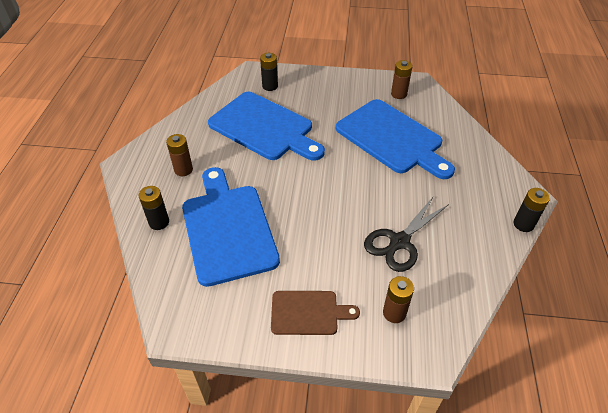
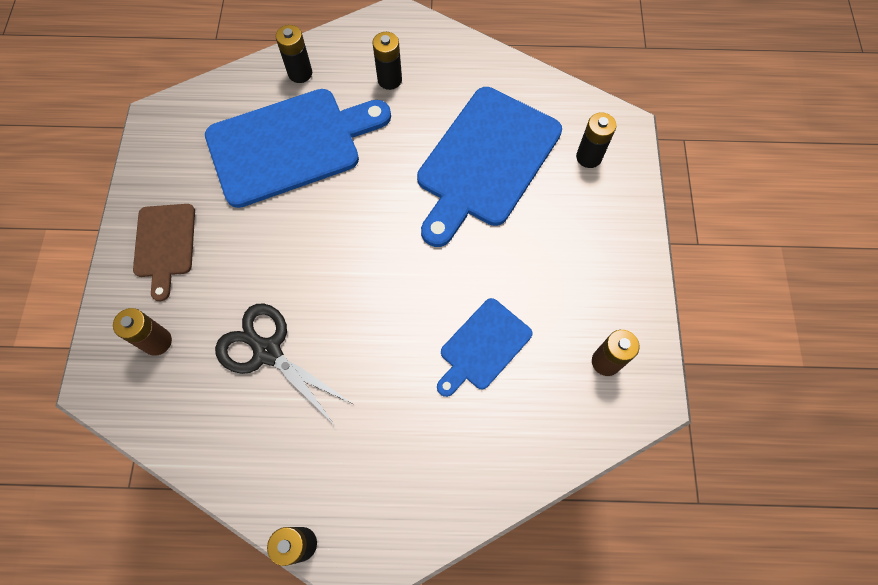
camera: 85 degrees right, 20 degrees up
(183, 170) = (389, 80): brown battery -> black battery
(392, 138) = (483, 346): blue cutting board -> blue cutting board, size x0.53

